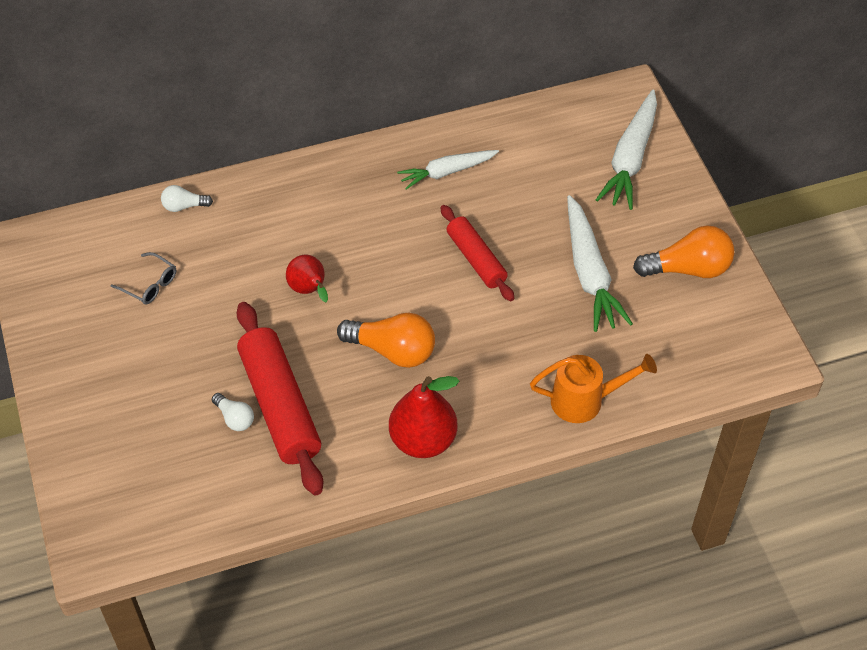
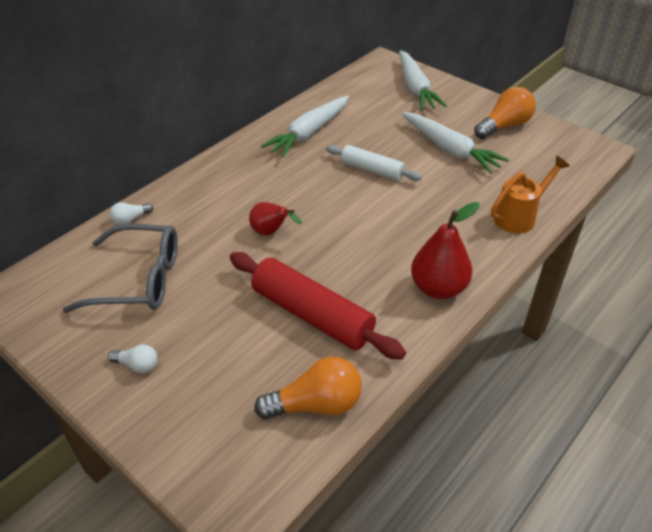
camera: 30 degrees left, 10 degrees down
(150, 284) = (139, 279): grey glasses -> grey glasses, size x2.17
(234, 418) = (283, 340): white light bulb -> white light bulb (137, 365)
(392, 350) = (364, 243): orange light bulb -> orange light bulb (316, 404)
(446, 172) = (309, 133): white carrot -> white carrot, size x1.53
(476, 259) = (372, 170): red rolling pin -> white rolling pin

